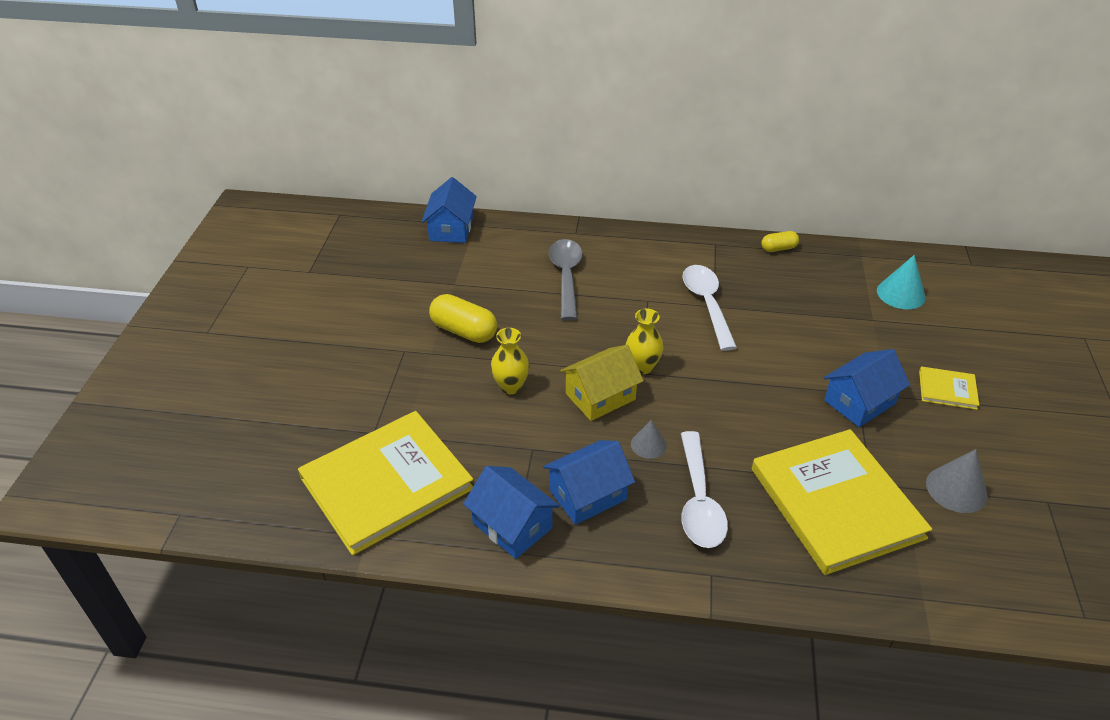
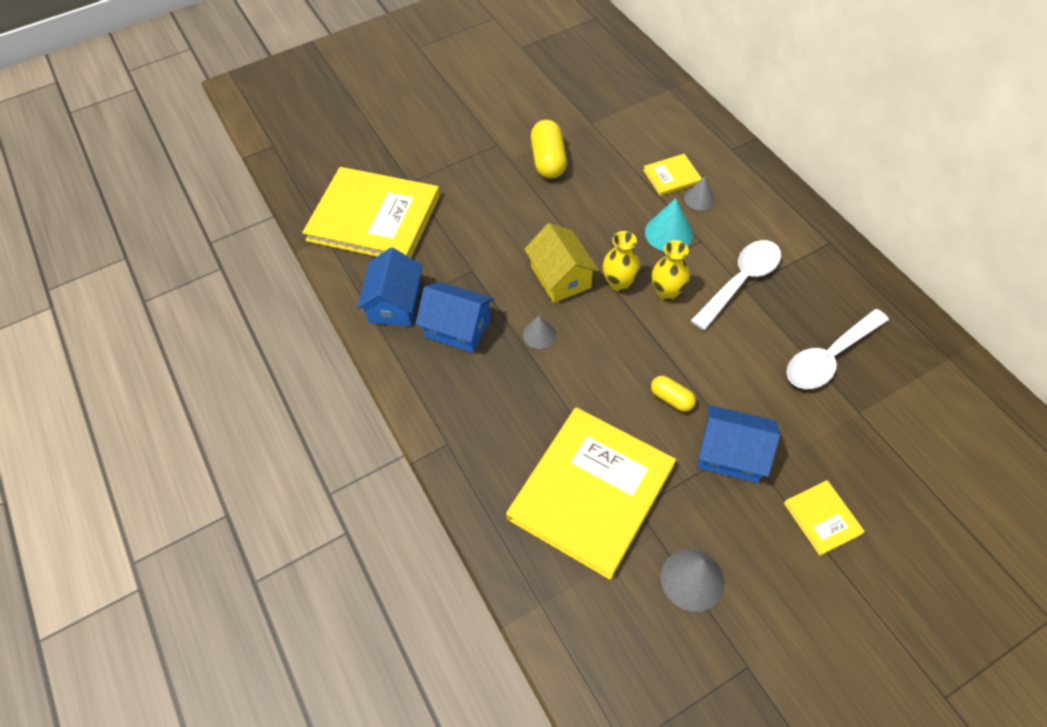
camera: 55 degrees right, 15 degrees up
(451, 229) = (649, 80): blue house -> none
(511, 386) = (519, 221): yellow vase -> yellow vase (667, 292)
(566, 276) = (672, 176): grey spoon -> yellow book
(600, 396) = (560, 277): yellow house -> yellow house turned 45 degrees clockwise
(605, 277) = (699, 199): none -> grey cone
(699, 501) = (511, 398): white spoon -> white spoon (829, 357)
(778, 248) = (880, 290): yellow capsule -> yellow capsule (671, 398)
(901, 294) = (927, 418): turquoise cone -> turquoise cone (668, 233)

